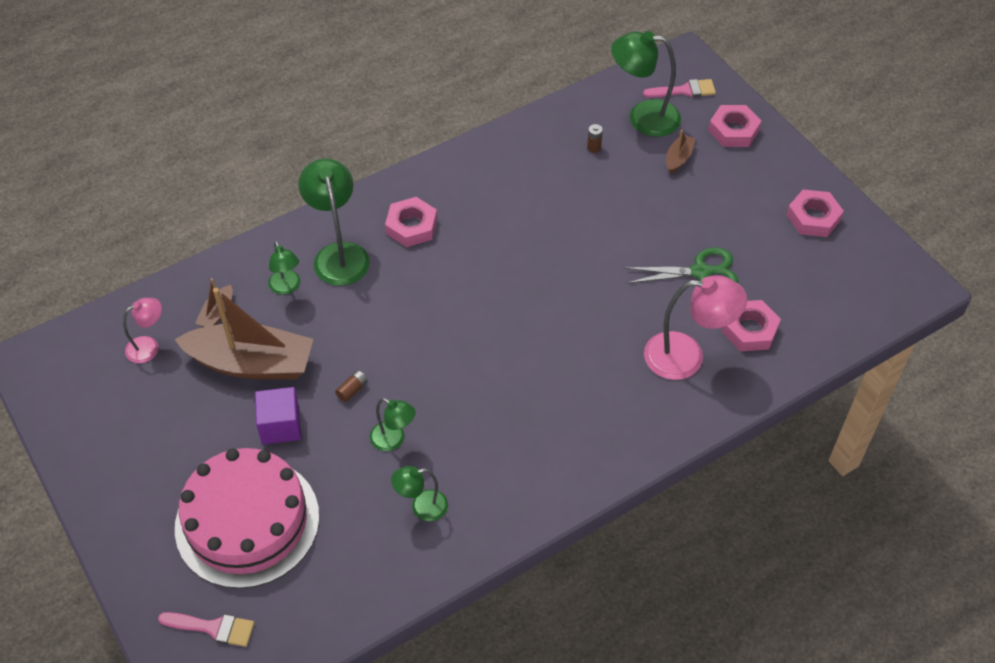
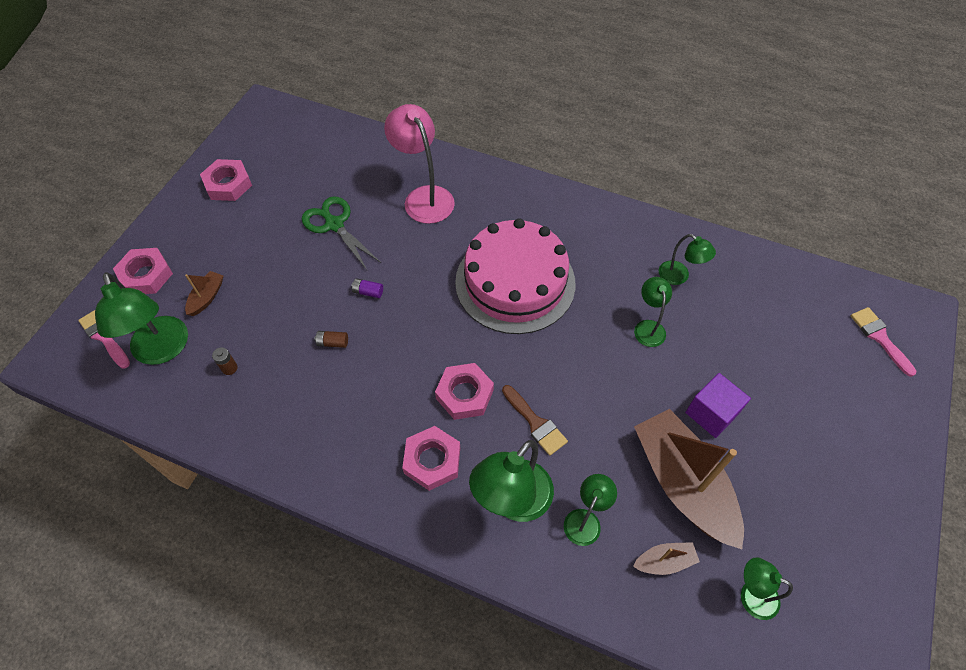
camera: 125 degrees left, 5 degrees up
(149, 346) = (751, 595): pink lamp -> green lamp
(247, 521) = (799, 375): pink cake -> pink cake (515, 282)
(352, 390) = (635, 385): brown battery -> brown battery (333, 343)
(383, 303) = (535, 423): none -> brown brush
(601, 260) = (368, 292): none -> purple battery
(678, 158) = (207, 297): brown boat -> brown boat turned 120 degrees clockwise
(749, 330) = (371, 175): pink nut -> pink nut (464, 394)

